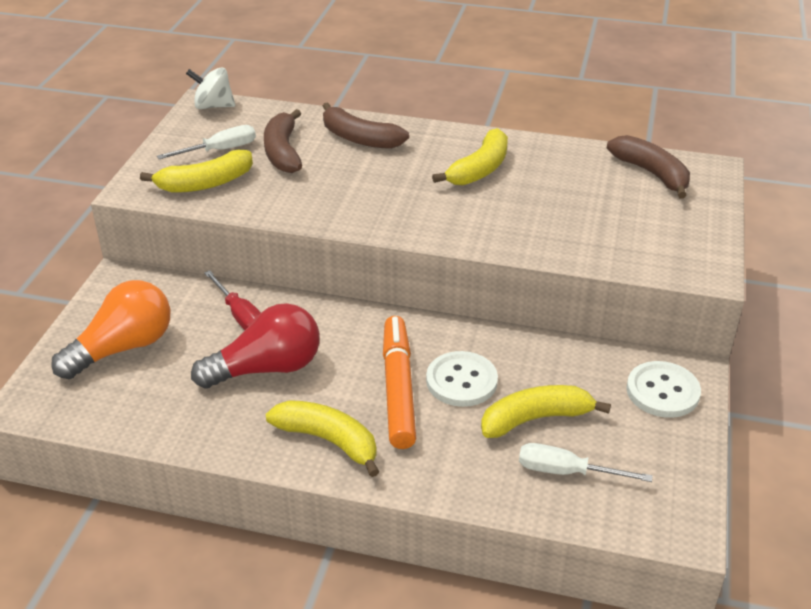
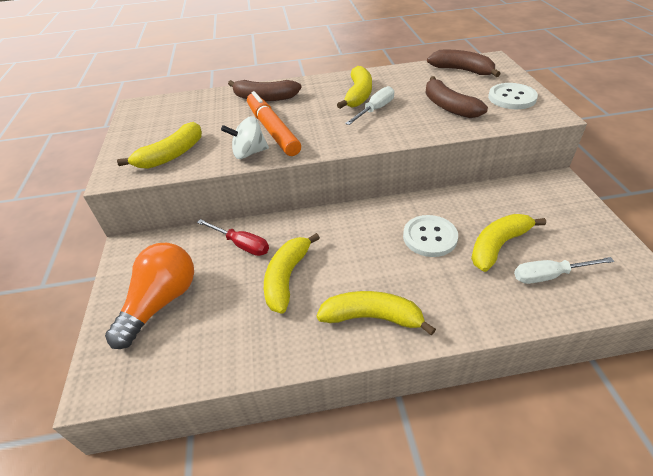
camera: 20 degrees left, 5 degrees up
(213, 106) = (145, 105): white spinning top -> white spinning top (249, 153)
(220, 150) = (168, 130): white screwdriver -> white screwdriver (375, 110)
(266, 368) = (287, 277): red light bulb -> yellow banana
(283, 152) = (217, 119): brown banana -> brown banana (448, 106)
(398, 388) = (392, 258): orange marker -> orange marker (272, 130)
(662, 391) = (555, 200): white button -> white button (512, 98)

